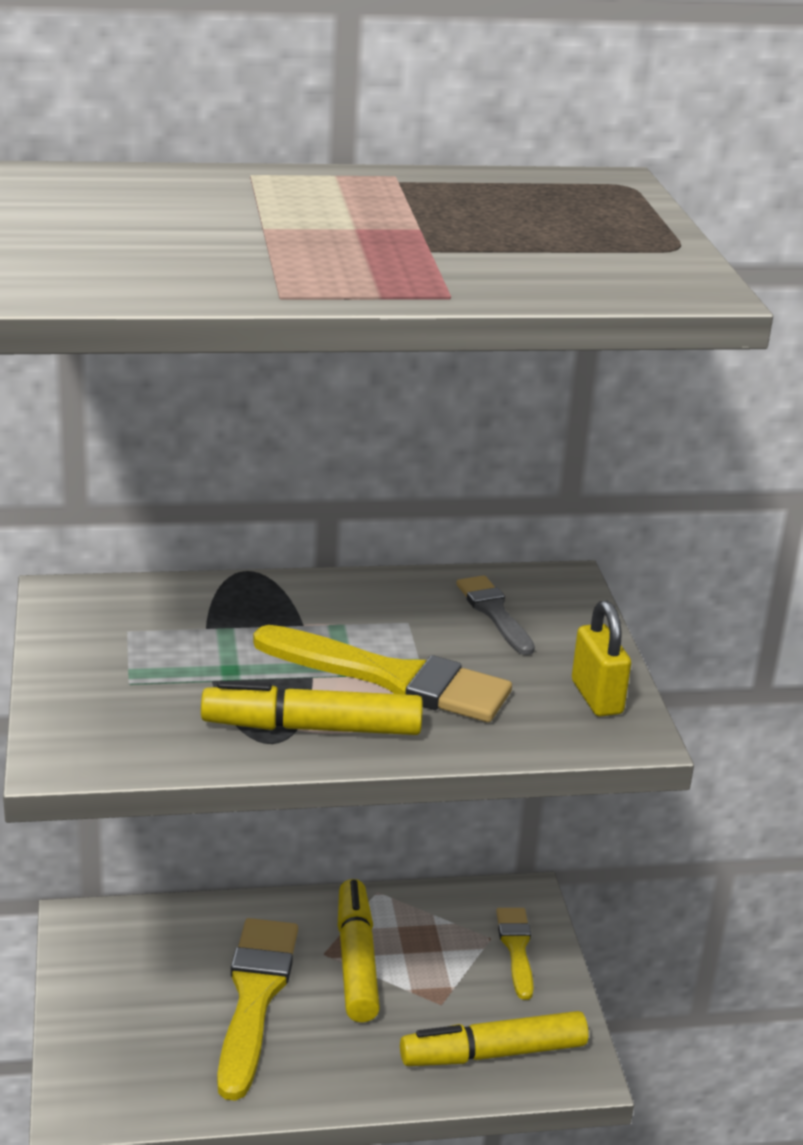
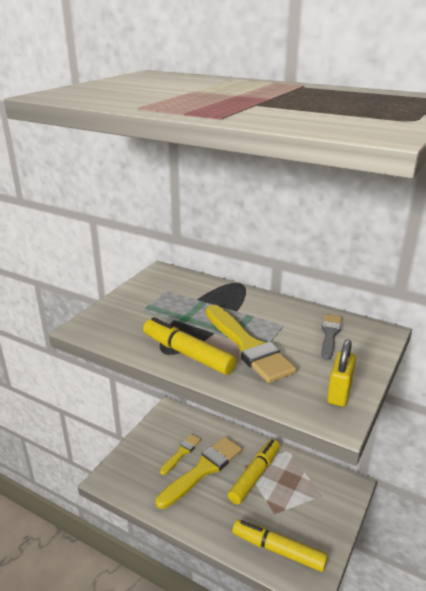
camera: 40 degrees right, 0 degrees up
(516, 948) = (329, 506): yellow brush -> yellow brush (181, 453)

